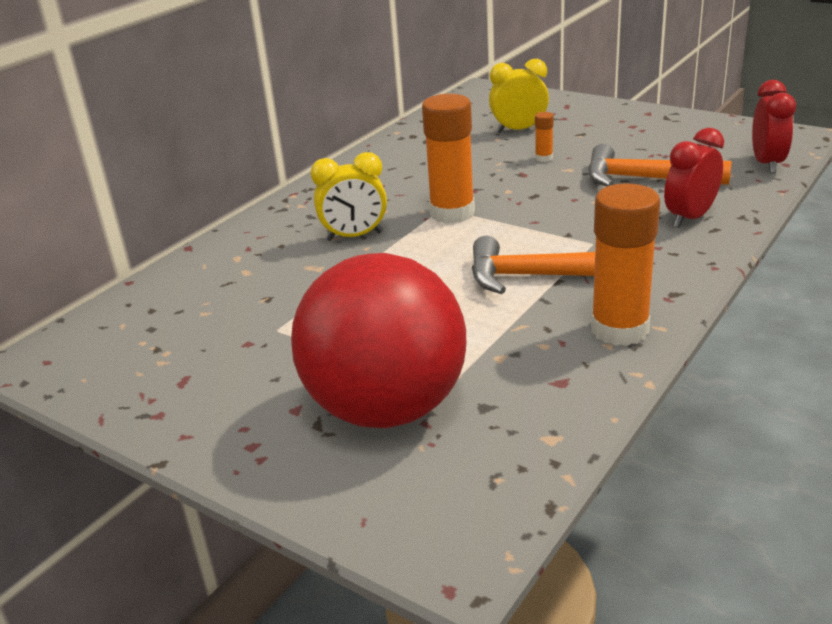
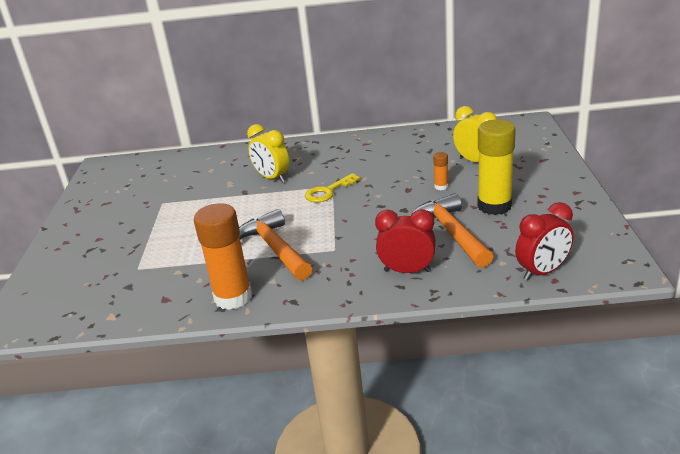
camera: 55 degrees right, 0 degrees up
(387, 408) = (111, 260): red ball -> none
(452, 213) = (328, 191): orange glue stick -> yellow key
(622, 148) = (494, 206): none -> yellow glue stick

